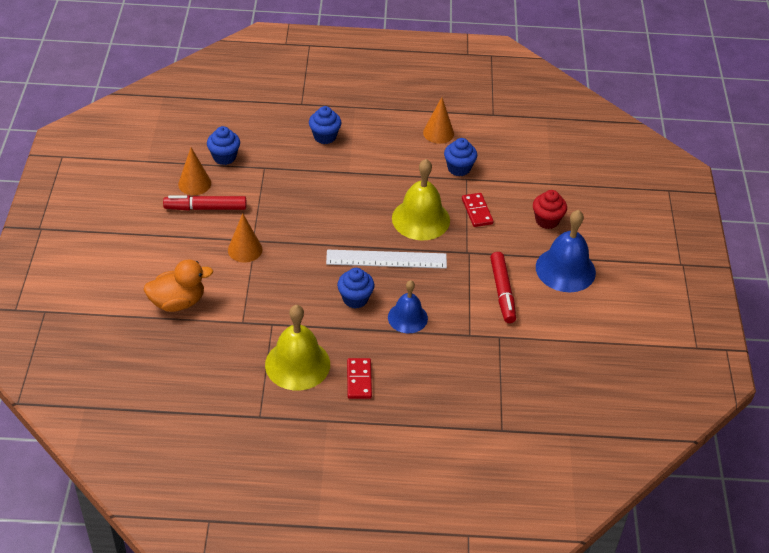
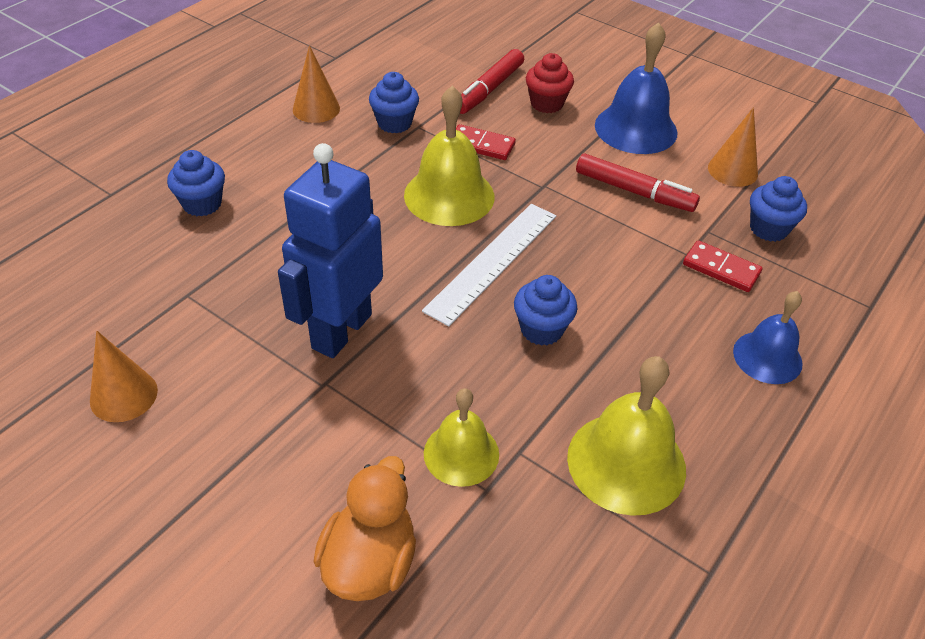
camera: 55 degrees left, 0 degrees up
(206, 208) = (194, 409): red marker -> red marker (489, 89)
(224, 157) = (111, 329): blue cupcake -> blue cupcake (768, 229)
(245, 249) = (333, 405): orange cone -> orange cone (732, 170)
(254, 304) = (461, 453): none -> yellow bell
(289, 229) = (341, 331): none -> blue robot
(359, 380) = (703, 404): red domino -> red domino (721, 269)
(407, 317) = (616, 295): blue bell -> blue bell (767, 357)

